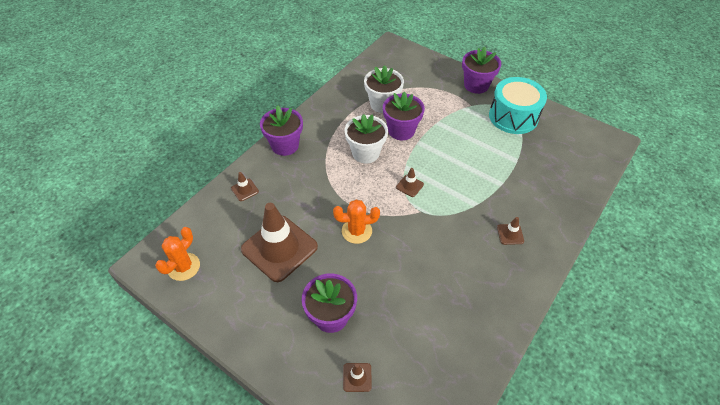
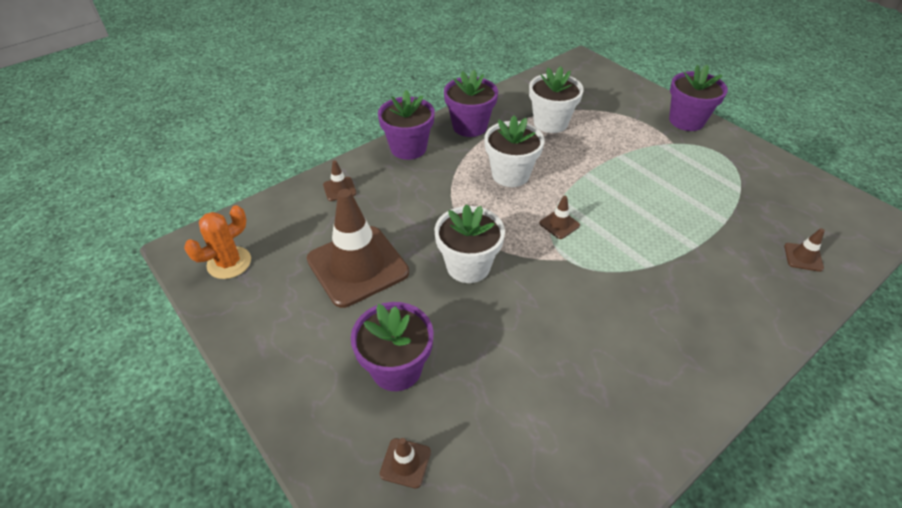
camera: 15 degrees right, 5 degrees down
(356, 231) = (468, 266): orange cactus -> white flower pot
(401, 130) = (567, 157): purple flower pot -> purple flower pot (469, 126)
(510, 234) = (693, 316): brown traffic cone -> brown traffic cone (803, 257)
(513, 116) = (732, 166): turquoise drum -> none

